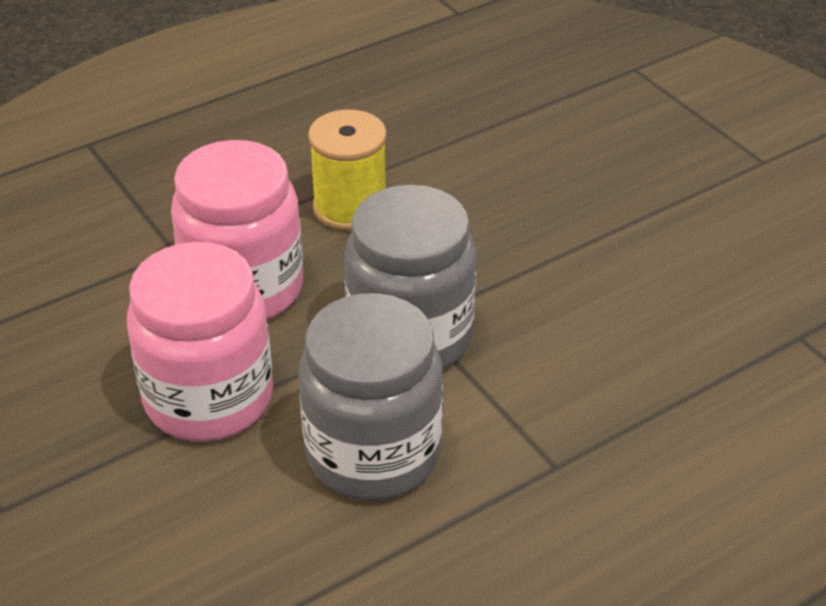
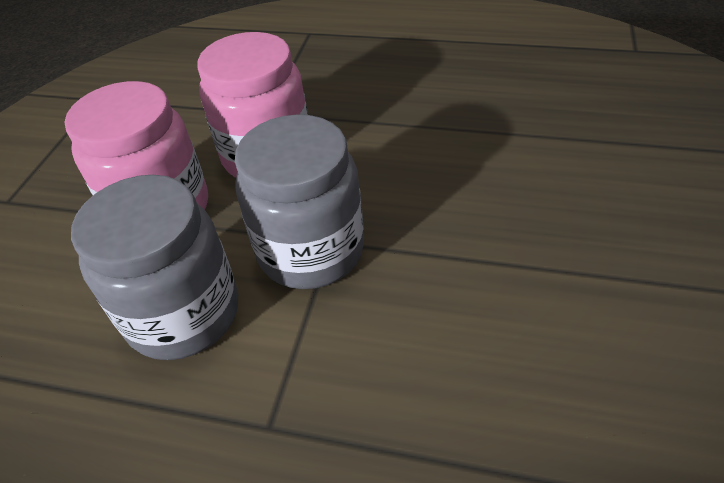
camera: 50 degrees right, 5 degrees up
(350, 208) = (391, 141): yellow spool -> none

